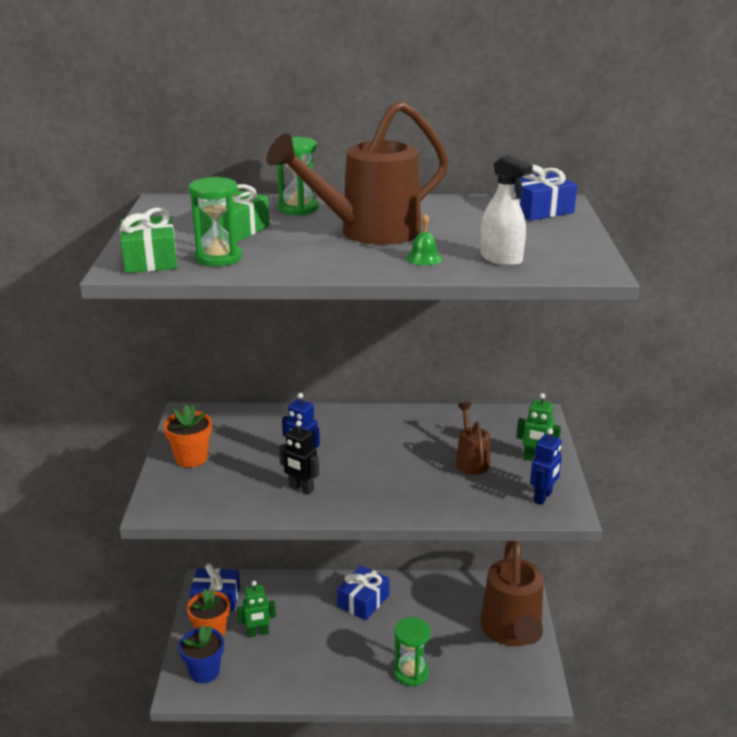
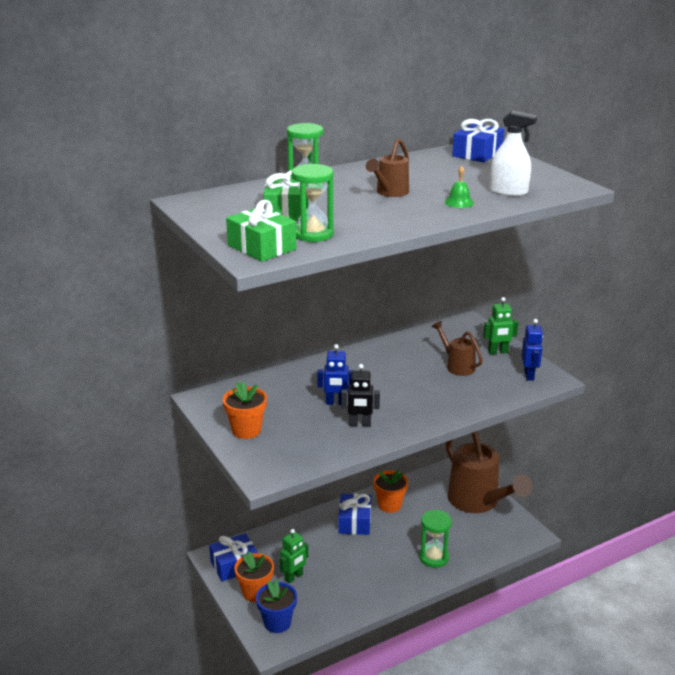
camera: 30 degrees left, 0 degrees up
(368, 232) = (389, 193): brown watering can -> brown watering can, size x0.49
(413, 598) = (389, 505): none -> orange flower pot

